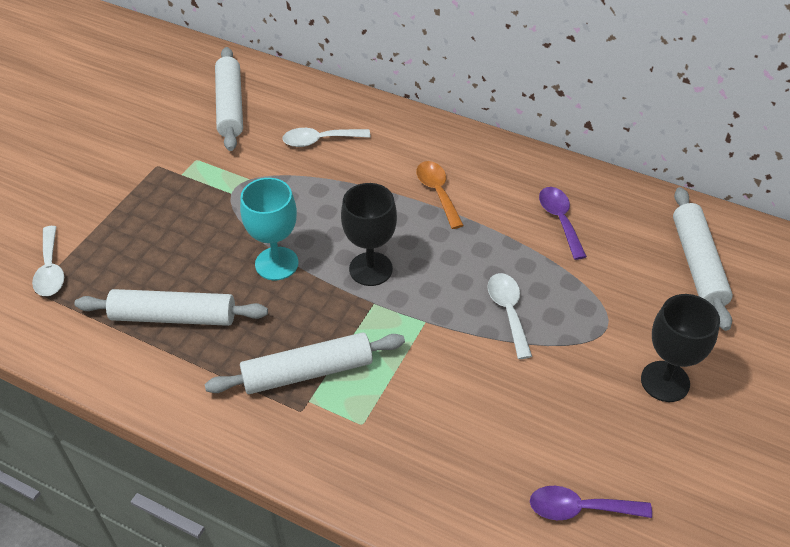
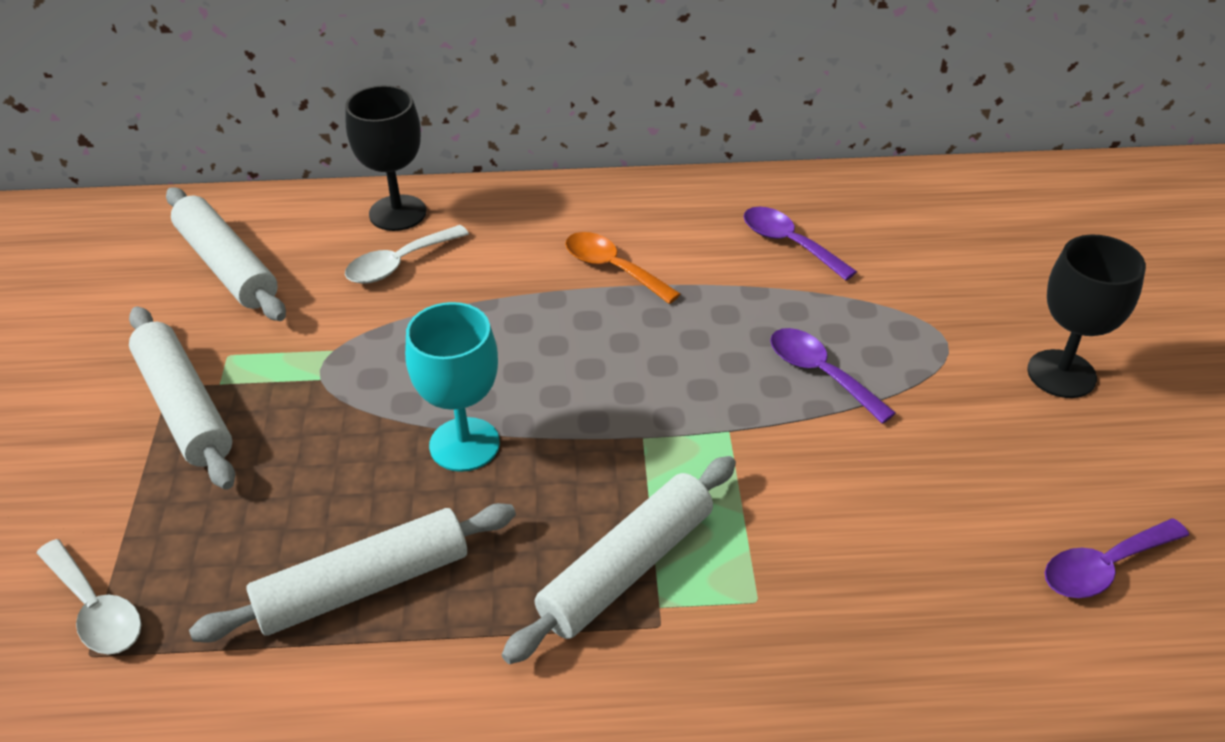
camera: 30 degrees left, 5 degrees down
(371, 269) = (603, 396): black goblet -> black goblet (397, 213)
(508, 311) = (820, 373): white spoon -> purple spoon
(697, 264) = (980, 232): white rolling pin -> white rolling pin (184, 407)

